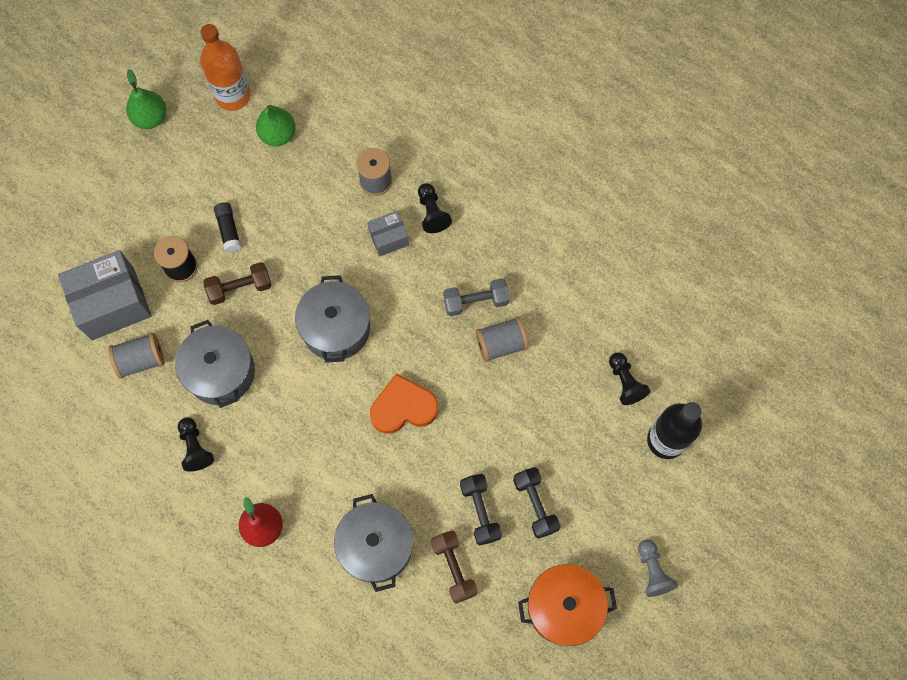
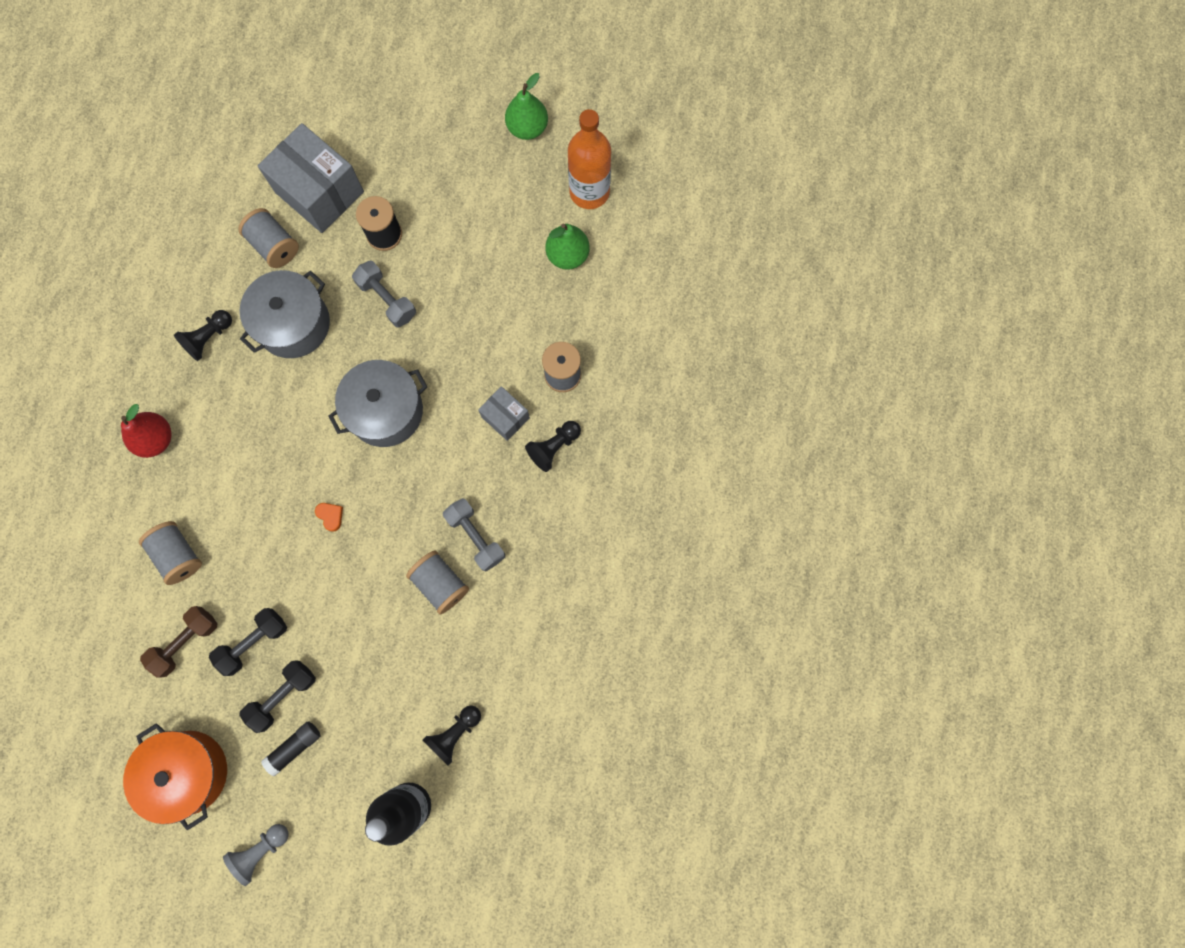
camera: 65 degrees right, 5 degrees up
(228, 230) = (443, 259): black glue stick -> black glue stick (294, 747)
(240, 288) = (387, 299): brown dumbbell -> grey dumbbell
(376, 546) = (178, 555): grey pot -> grey spool
(403, 407) = (330, 516): orange heart -> orange heart, size x0.41

